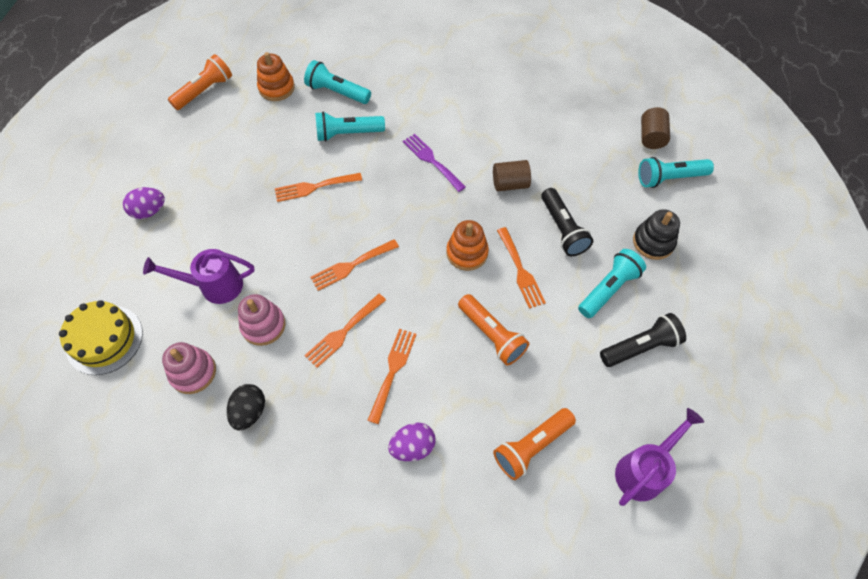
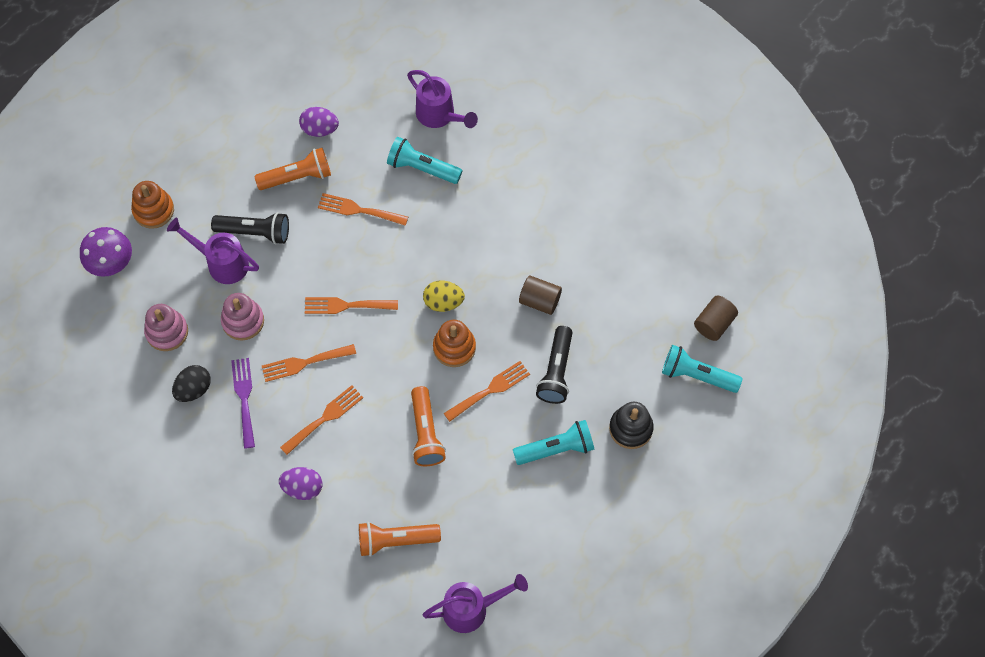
camera: 30 degrees right, 5 degrees up
(104, 339) = (112, 265): yellow cake -> purple mushroom
(149, 211) = (203, 159): purple egg -> purple egg (320, 129)
(205, 91) = (315, 50): orange flashlight -> orange flashlight (297, 176)
(276, 88) = (384, 81): orange stacking toy -> orange stacking toy (153, 210)
(337, 92) = (439, 115): turquoise flashlight -> purple watering can
(431, 160) = (482, 238): purple fork -> purple fork (244, 398)
(433, 222) = (443, 302): none -> yellow egg
(520, 271) = (490, 390): orange fork -> orange fork turned 135 degrees counterclockwise
(640, 346) = (545, 513): black flashlight -> black flashlight (255, 232)

